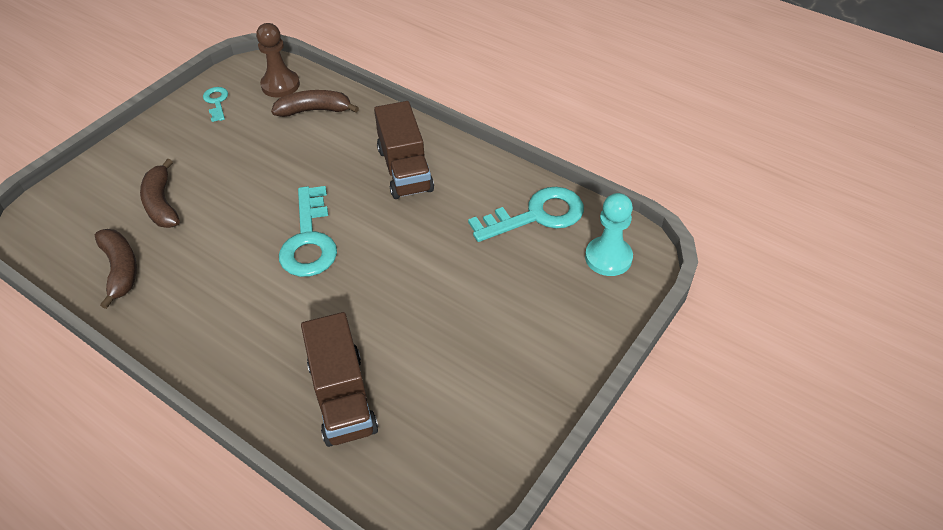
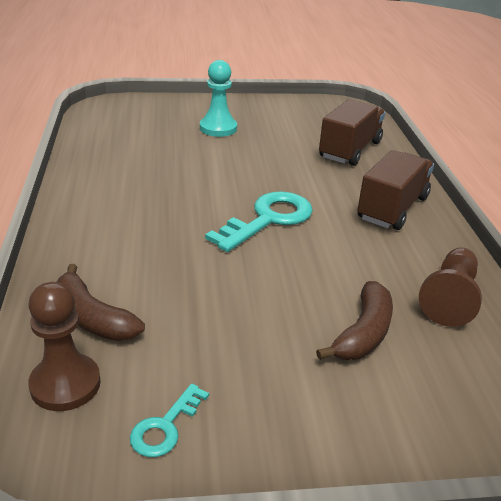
camera: 135 degrees left, 15 degrees down
(120, 270) = (450, 298): brown banana -> brown pawn
(405, 169) = (126, 213): brown truck -> brown truck (392, 208)
(536, 216) = (112, 142): turquoise key -> none
(608, 257) = (123, 112): turquoise pawn -> turquoise pawn (218, 128)

